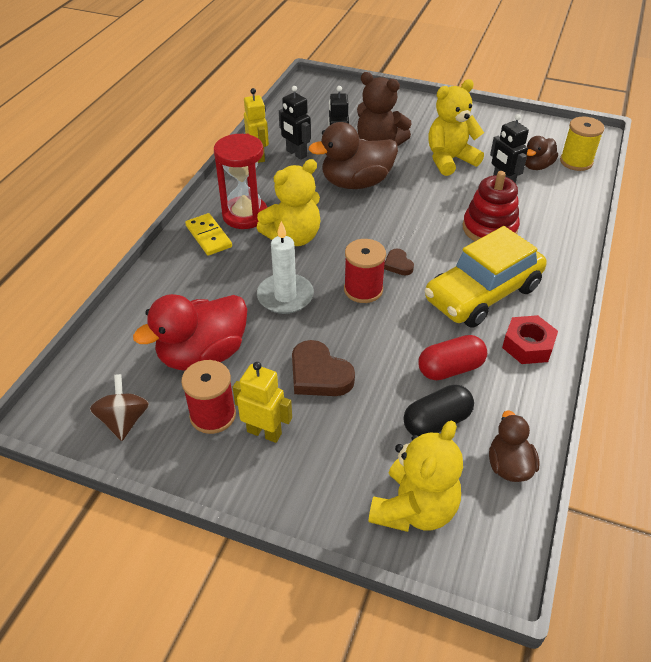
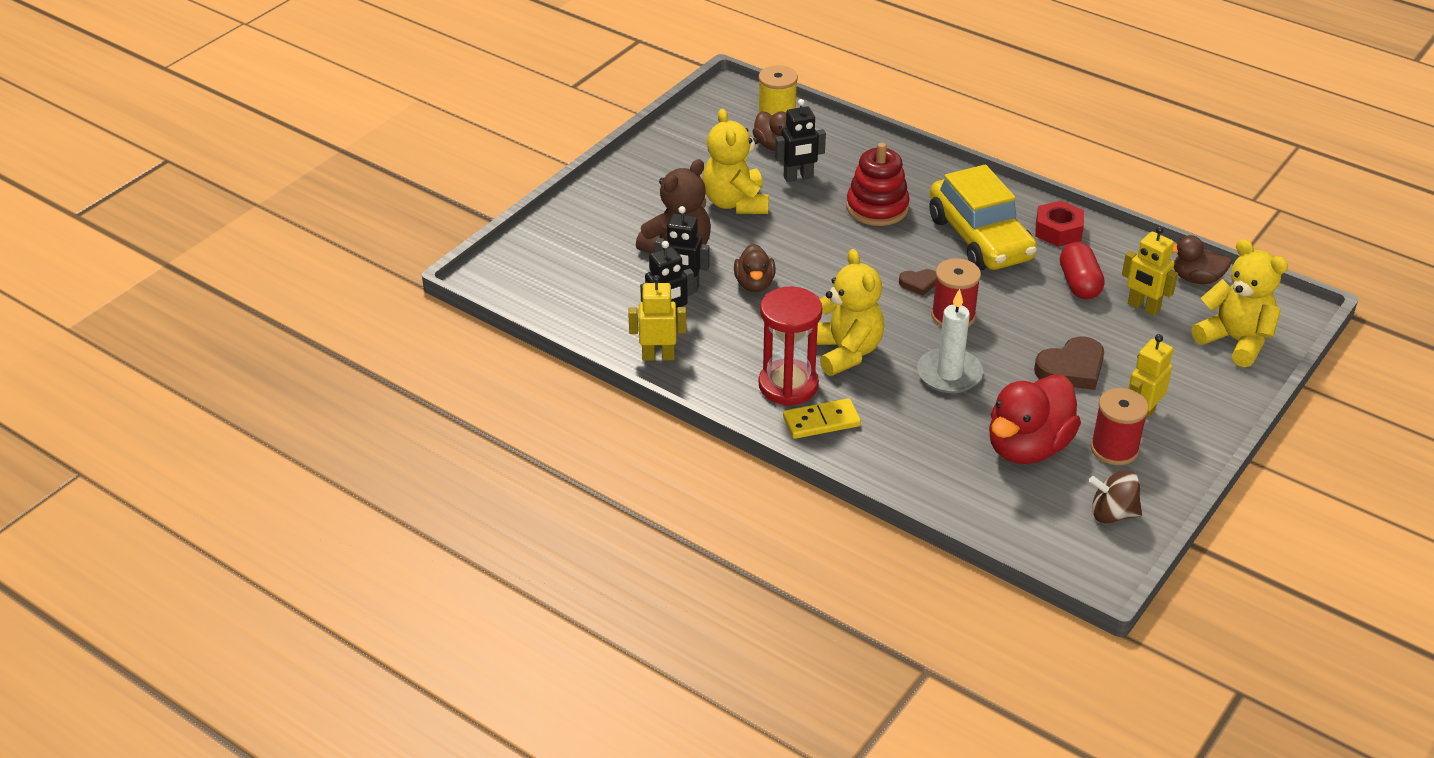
camera: 75 degrees left, 5 degrees down
(203, 354) = (1028, 447): red duck -> red duck turned 60 degrees clockwise
(356, 183) = (754, 284): brown duck -> brown duck, size x0.56
(436, 422) = (1143, 307): black capsule -> yellow robot

